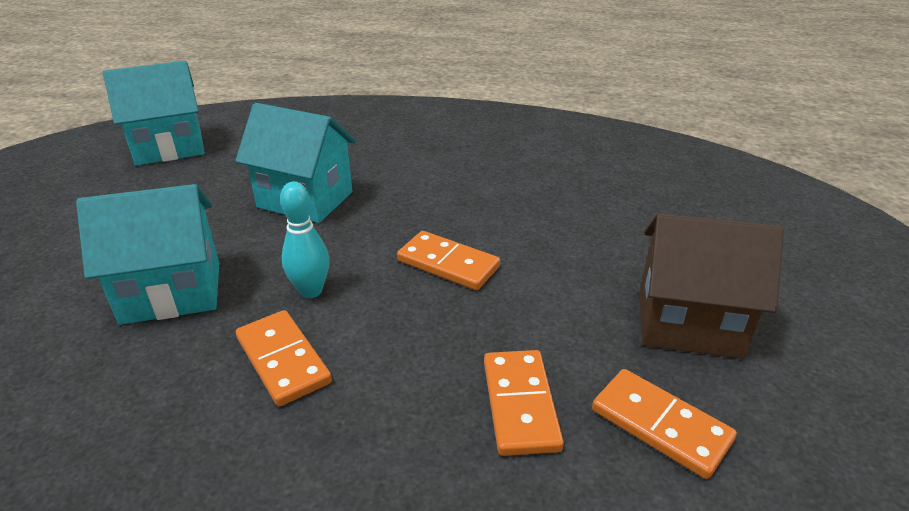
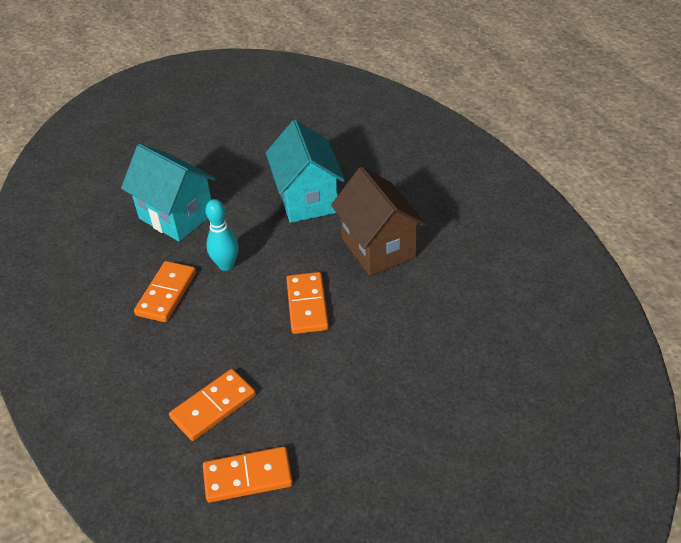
camera: 55 degrees right, 10 degrees up
(169, 148) = (298, 103): turquoise house -> none
(660, 425) = (248, 477): orange domino -> orange domino turned 75 degrees clockwise
(688, 324) = (357, 454): brown house -> brown house (378, 247)

